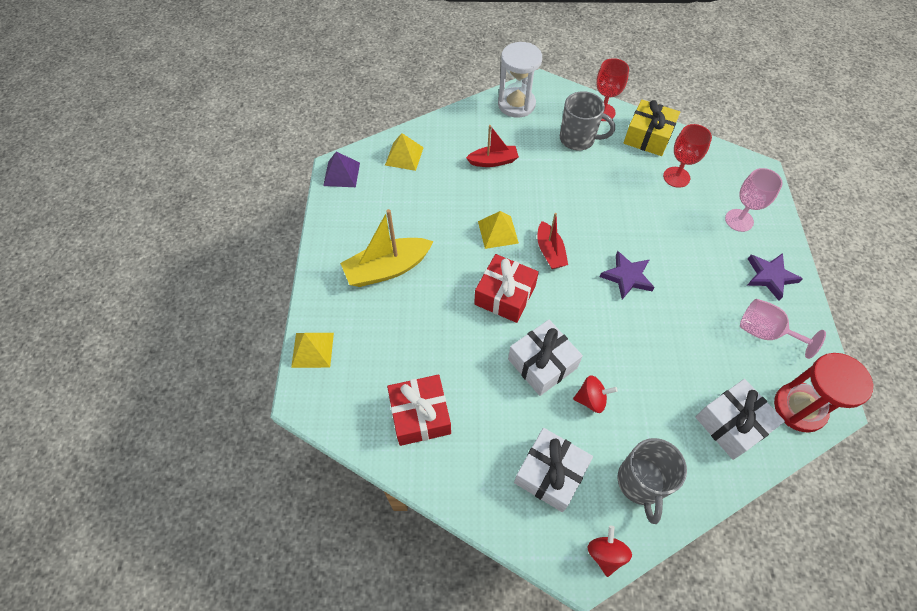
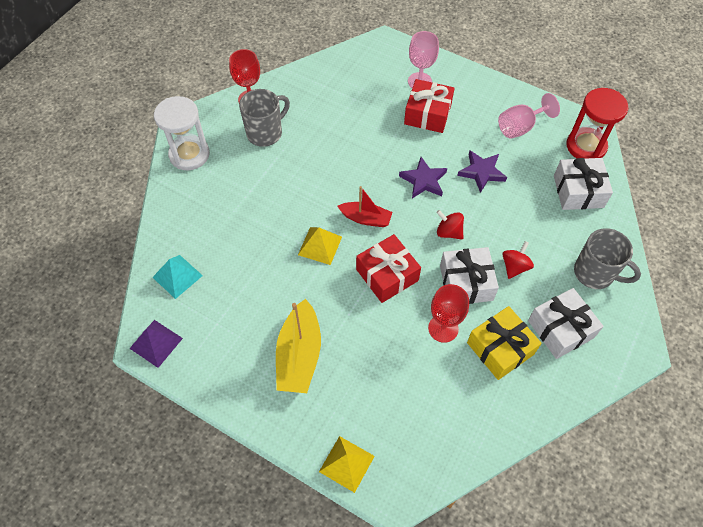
camera: 60 degrees left, 0 degrees up
(404, 156) = (177, 276): yellow pyramid -> turquoise pyramid
(420, 415) = (463, 400): red gift -> red gift (427, 114)
(493, 161) = (240, 207): red boat -> none
(605, 554) = (636, 327): red spinning top -> red spinning top (448, 232)
(648, 136) = (300, 86): yellow gift -> yellow gift (500, 348)
(676, 177) = (353, 93): red goblet -> red goblet (443, 328)
(770, 276) = (478, 95): purple star -> purple star (481, 172)

